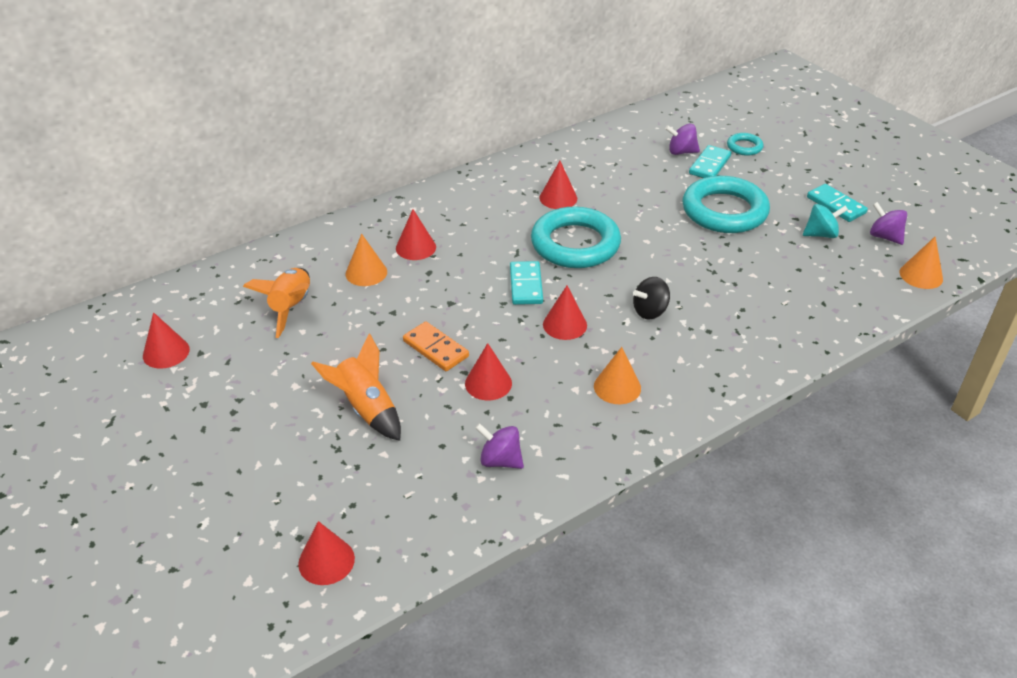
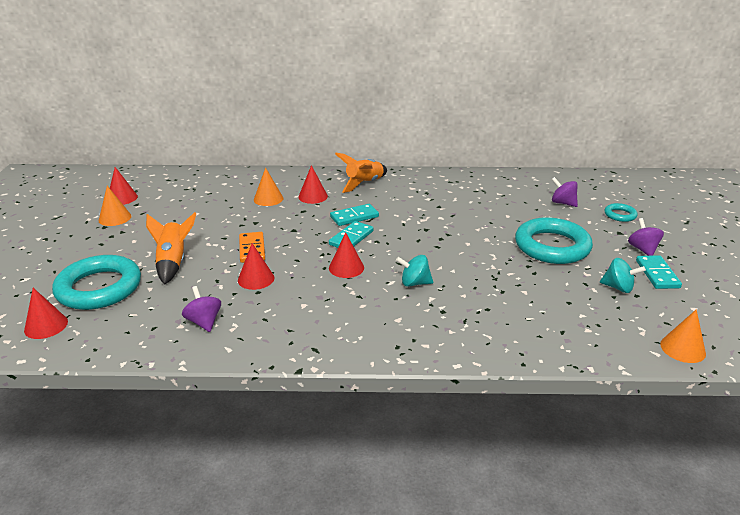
camera: 35 degrees right, 10 degrees down
(291, 308) = (207, 201): orange rocket -> orange rocket (364, 184)
(558, 198) = (436, 201): red cone -> none
(575, 244) = (414, 228): turquoise ring -> turquoise ring (99, 288)
(617, 387) = (332, 316): orange cone -> orange cone (115, 218)
(650, 311) = (414, 283): black spinning top -> turquoise spinning top
(710, 165) = (576, 217): turquoise domino -> turquoise domino (354, 217)
(884, 237) = (679, 310): purple spinning top -> purple spinning top (642, 249)

